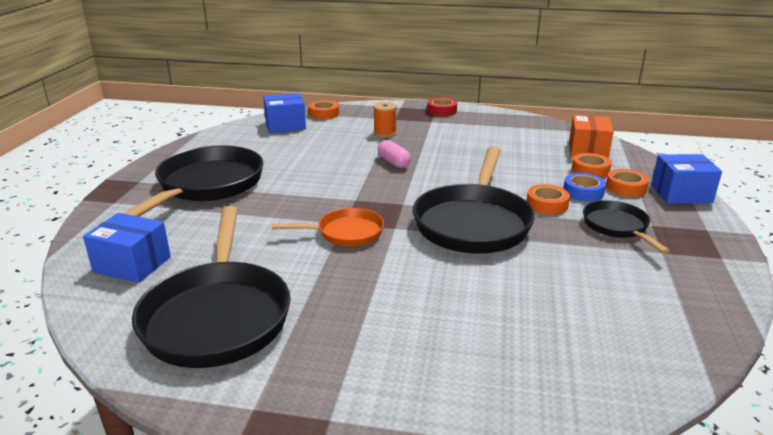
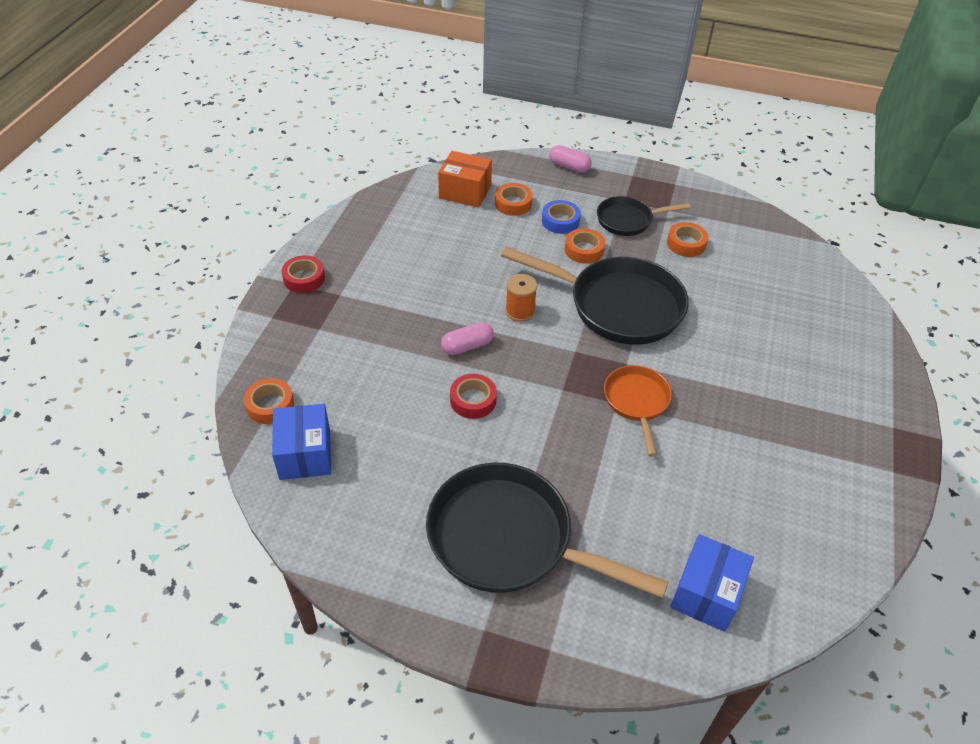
camera: 85 degrees left, 20 degrees up
(218, 315) = (787, 503): black pan -> none
(337, 167) = (473, 400): none -> red tape
(385, 133) = (370, 344): orange spool -> orange spool (520, 311)
(626, 188) = (554, 193): orange tape -> orange tape (686, 244)
(681, 194) = (569, 166): blue box -> pink capsule

